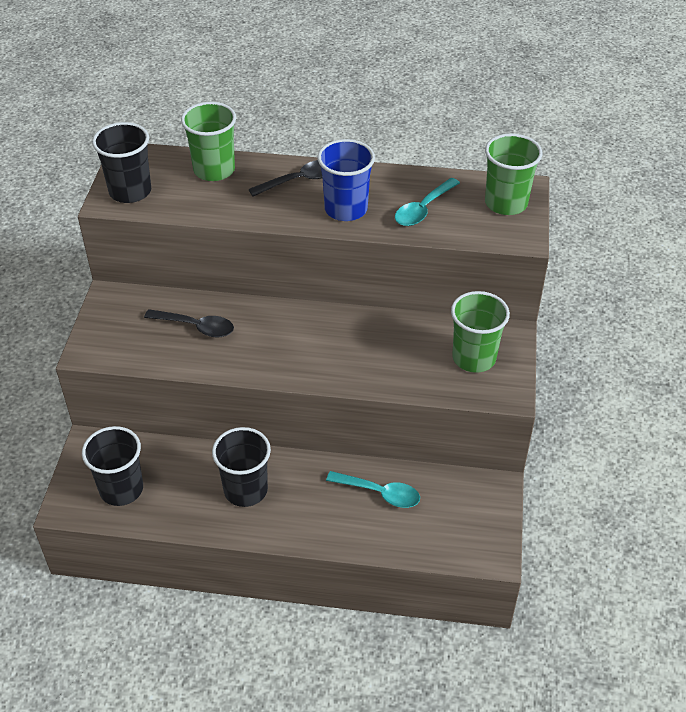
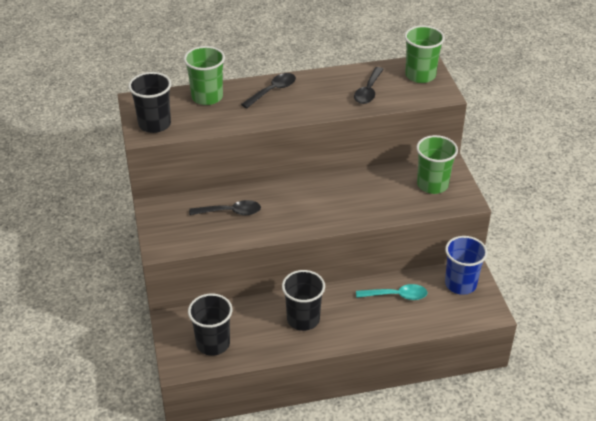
camera: 20 degrees left, 5 degrees down
(346, 209) = (316, 102): blue cup -> blue cup (460, 284)
(423, 209) = (368, 91): turquoise spoon -> black spoon

